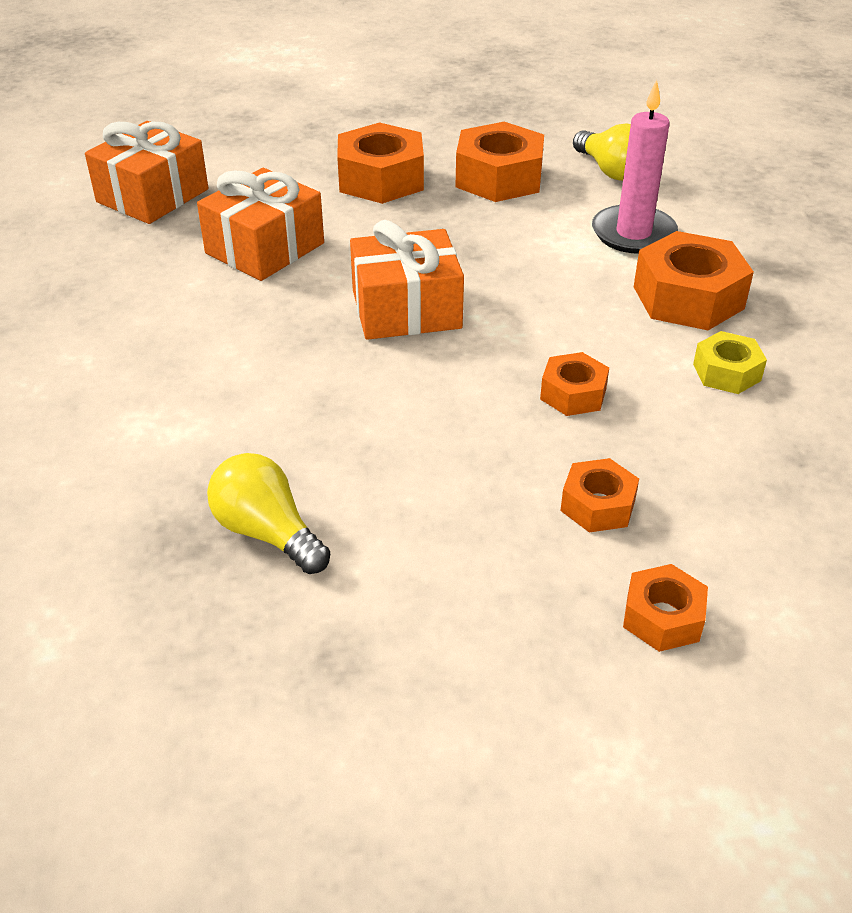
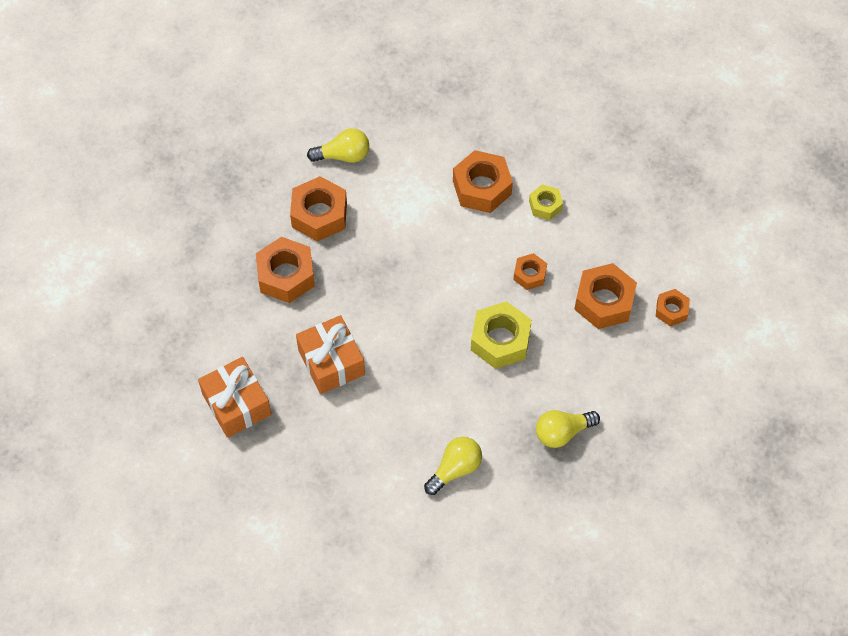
camera: 65 degrees left, 20 degrees up
(127, 418) = (455, 469): none -> yellow light bulb
(406, 309) = (427, 316): orange gift -> none
(416, 397) = (500, 340): none -> yellow nut
(598, 505) = (604, 301): orange nut -> orange nut, size x1.78
(633, 233) = (413, 180): pink candle -> none

